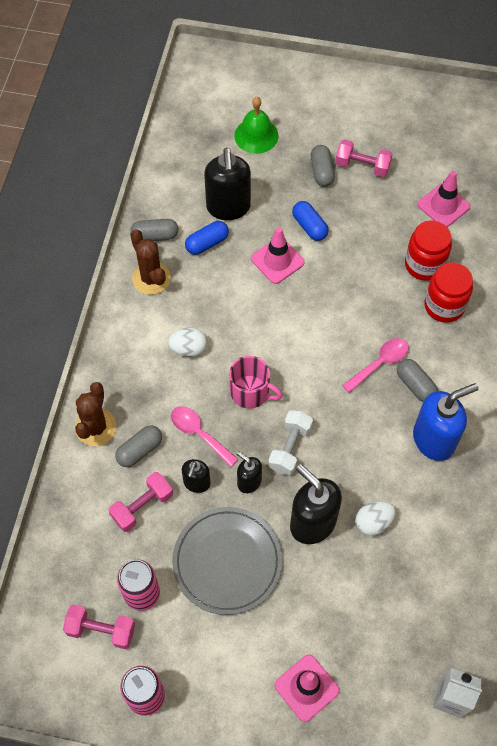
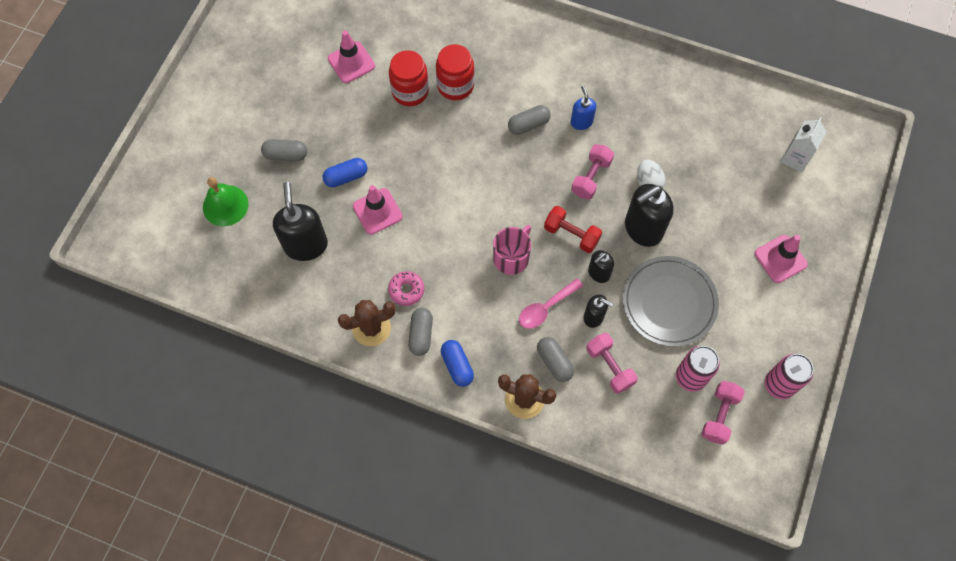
camera: 80 degrees left, 5 degrees up
(155, 236) = (322, 318): grey capsule -> grey capsule (421, 335)
(188, 349) = (457, 304): white egg -> none
(196, 301) = (406, 290): none -> pink donut
(207, 243) = (343, 271): blue capsule -> blue capsule (457, 366)
(228, 207) = (306, 245): black soap dispenser -> black soap dispenser turned 105 degrees counterclockwise
(290, 448) = (571, 234): white dumbbell -> red dumbbell
(362, 166) = (289, 119): pink dumbbell -> pink dumbbell (591, 177)
(380, 363) = (502, 147): pink spoon -> none
(434, 440) = (581, 122): blue soap dispenser -> blue soap dispenser, size x0.55

